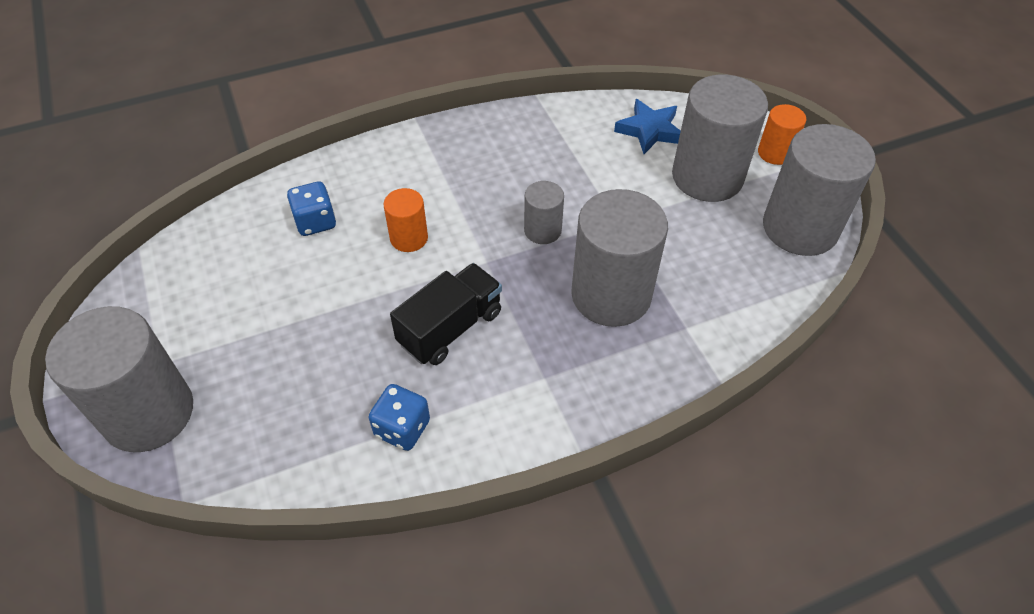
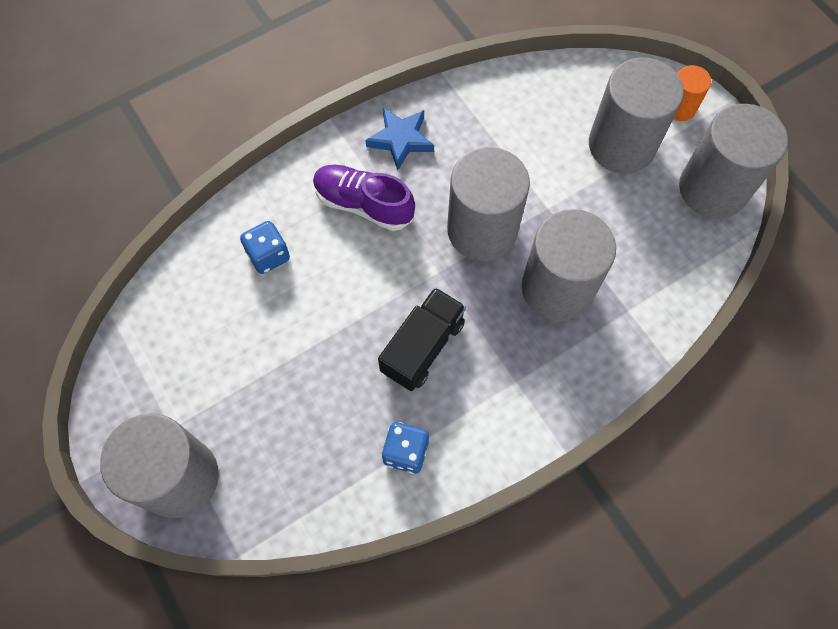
camera: 10 degrees left, 15 degrees up
(409, 238) = (361, 258): orange cylinder -> none
(426, 191) = (363, 204): none -> purple shoe
(542, 230) = (482, 230): grey cylinder -> grey cylinder, size x2.01
(649, 130) = (559, 99): blue star -> blue star (401, 140)

